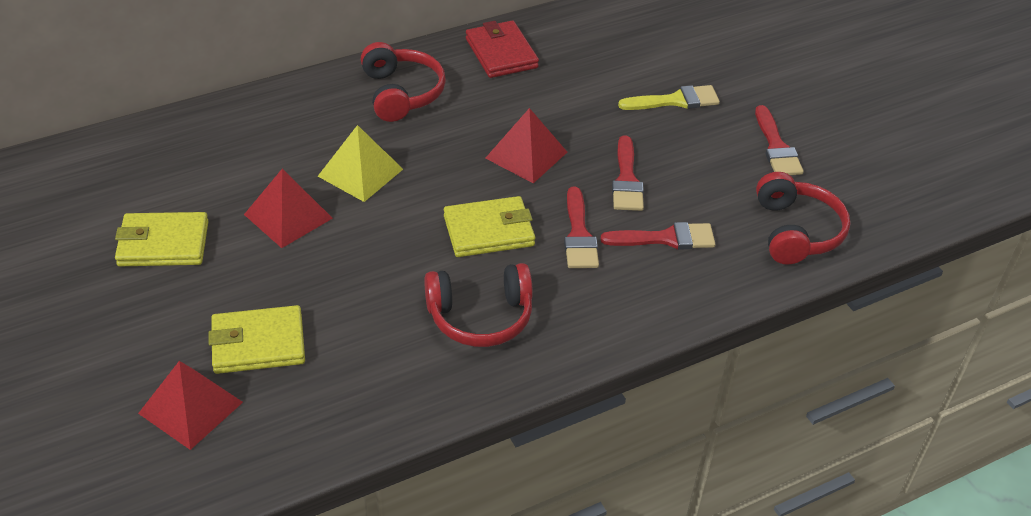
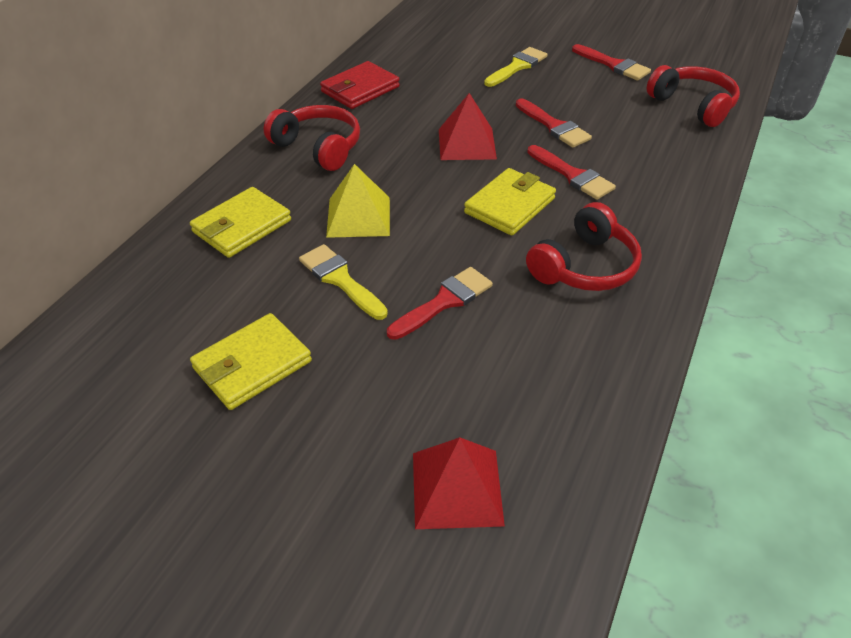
camera: 35 degrees left, 0 degrees up
(258, 344) = (445, 394): yellow wallet -> yellow wallet (242, 226)
(288, 216) = (340, 280): red pyramid -> yellow brush
(501, 53) = (360, 89): red wallet -> red wallet turned 75 degrees counterclockwise
(666, 238) = (628, 148): red brush -> red brush (444, 302)

